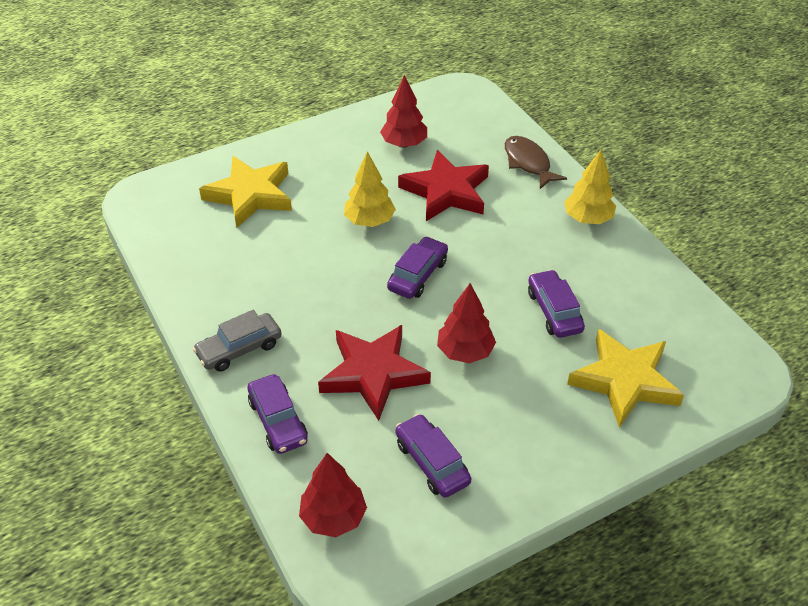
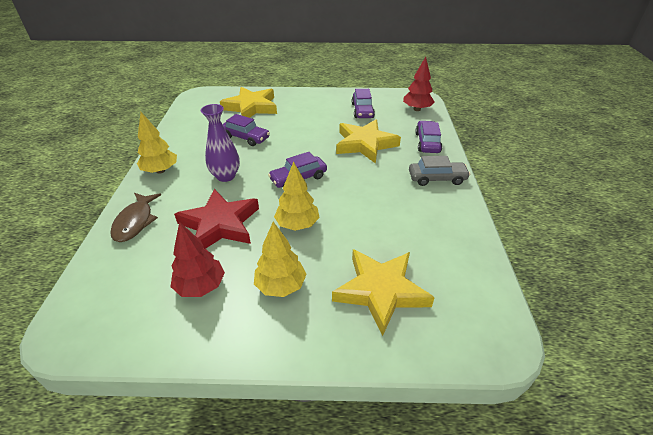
camera: 150 degrees left, 5 degrees down
(339, 167) = (281, 286): none -> yellow tree
(373, 374) = (365, 144): red star -> yellow star
(465, 352) = (309, 137): red tree -> none
(505, 242) = (226, 176): none -> purple vase
(554, 311) = (245, 137): purple car -> purple car turned 75 degrees counterclockwise

